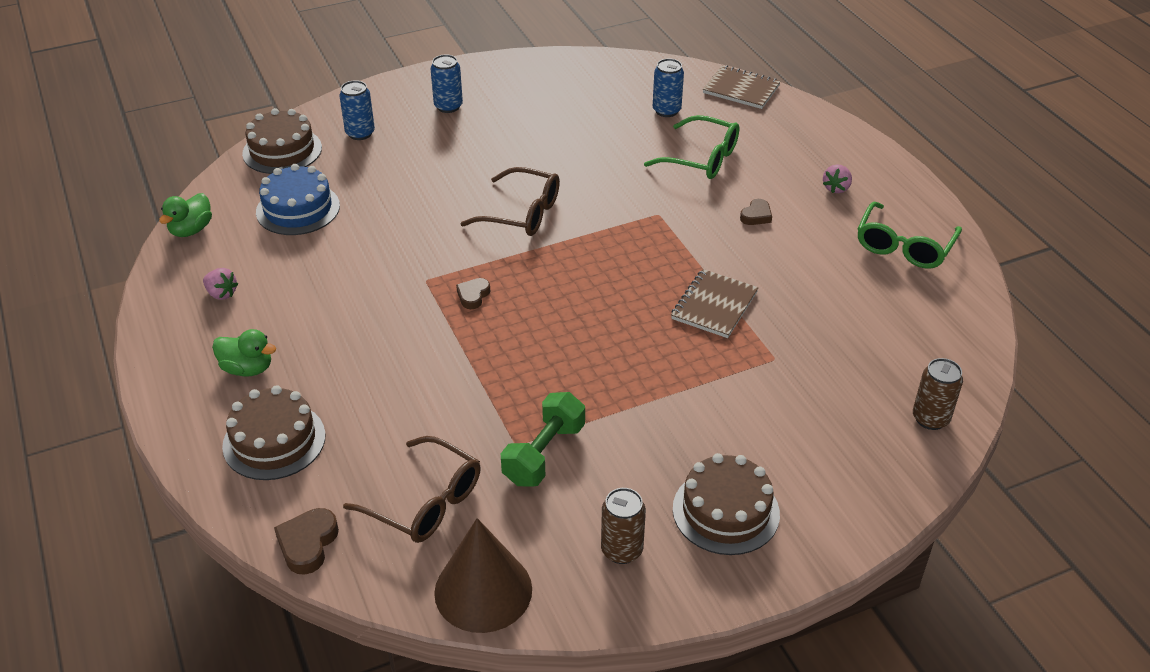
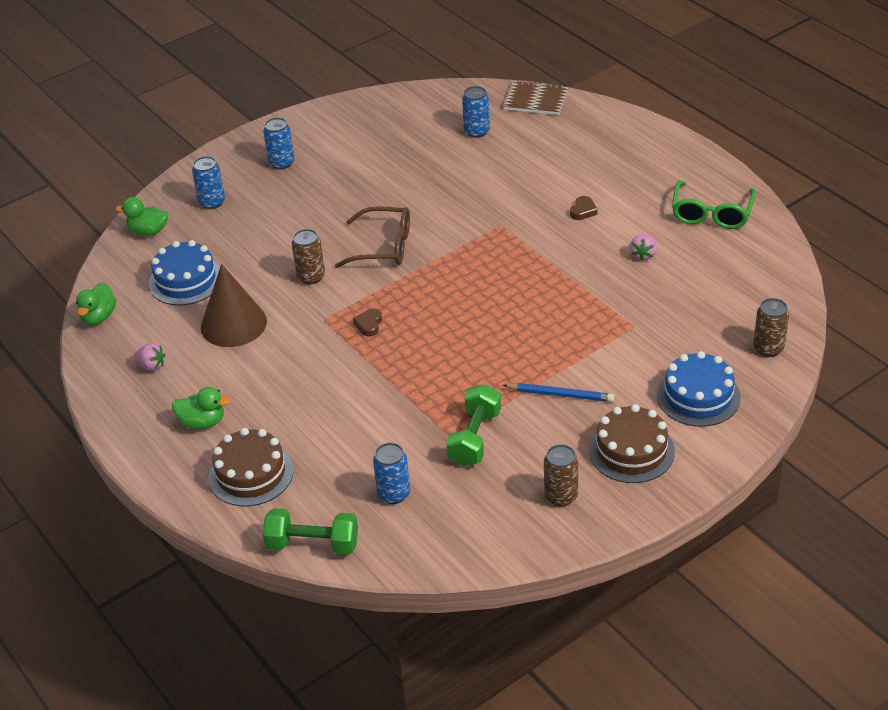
camera: 10 degrees left, 0 degrees up
(282, 150) = (148, 231): brown cake -> green duck
(307, 544) = (313, 544): brown heart -> green dumbbell
(425, 502) = (394, 494): brown glasses -> blue can
(431, 230) = (311, 277): none -> brown can
(483, 590) = (464, 548): brown cone -> brown cone (233, 324)
(662, 423) = (560, 395): none -> blue pencil
(702, 158) = (521, 169): green glasses -> none
(714, 305) = (572, 293): brown notebook -> none
(828, 460) = (698, 396): none -> blue cake
(836, 188) = (642, 174): pink strawberry -> pink strawberry (643, 255)

